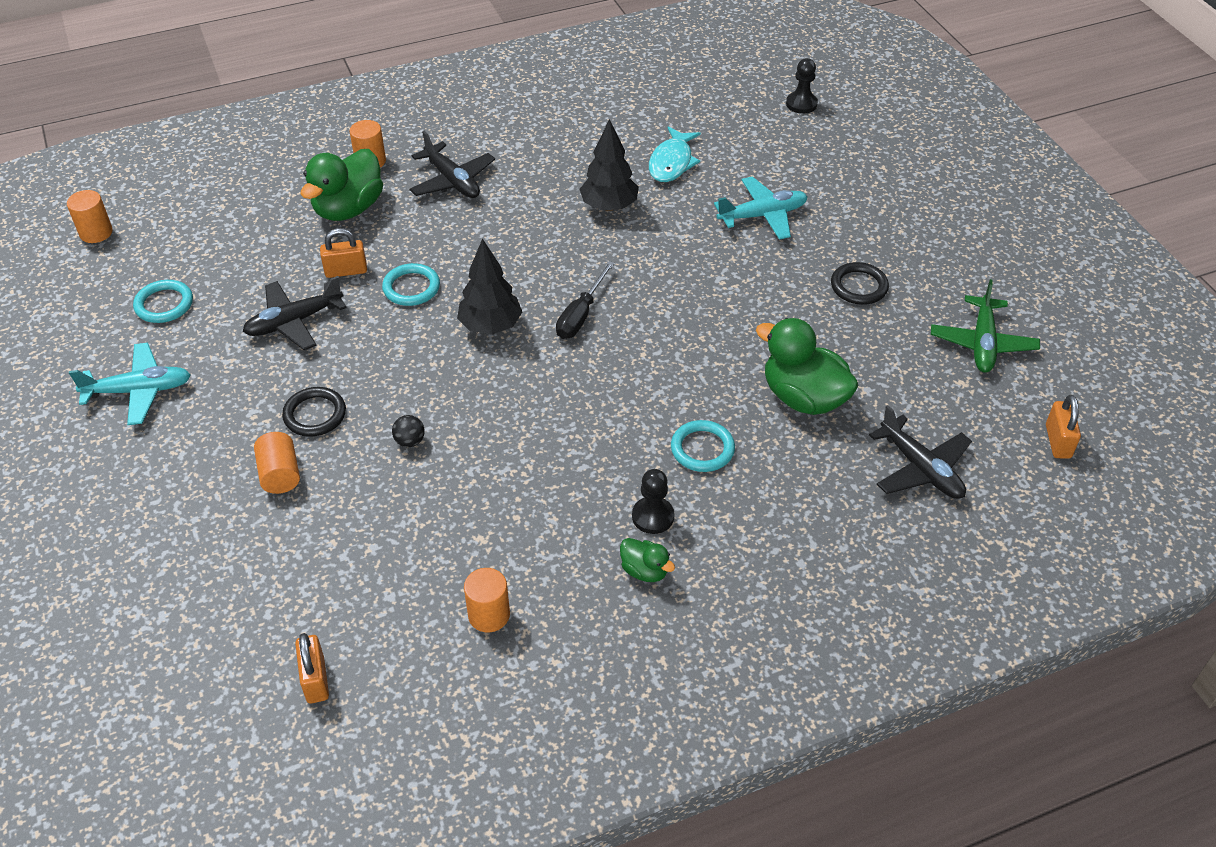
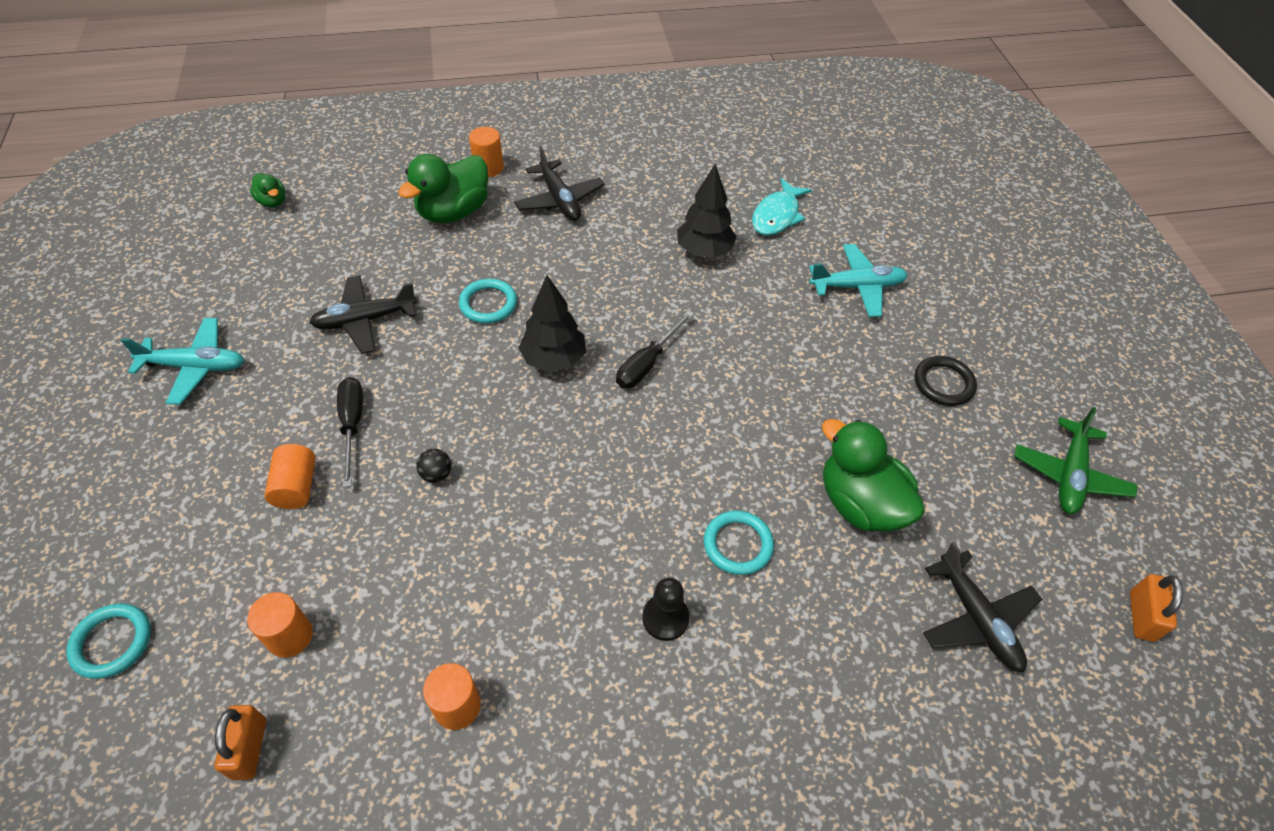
camera: 10 degrees right, 5 degrees up
(96, 233) = (217, 197): orange cylinder -> orange cylinder (290, 636)
(164, 304) = (251, 280): turquoise ring -> turquoise ring (112, 642)
(315, 414) = (352, 425): black ring -> black screwdriver
(346, 271) = (431, 275): orange padlock -> none
(645, 571) = (640, 686): green duck -> green duck (272, 201)
(801, 104) = (919, 175): black pawn -> none

